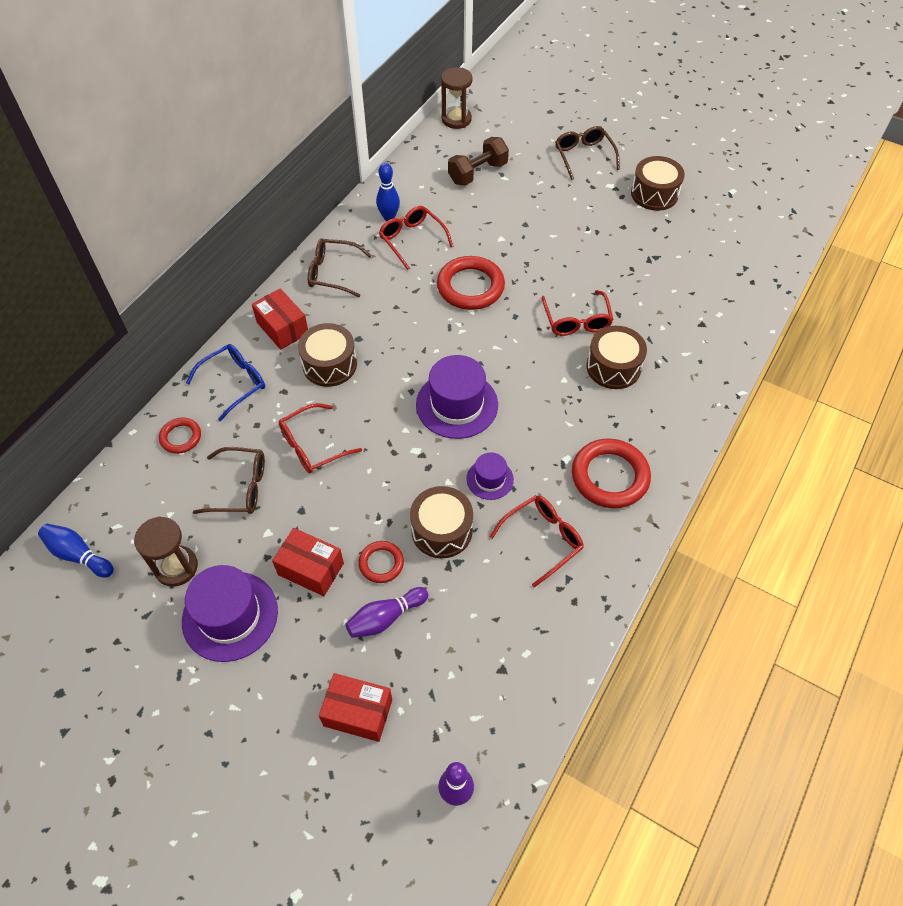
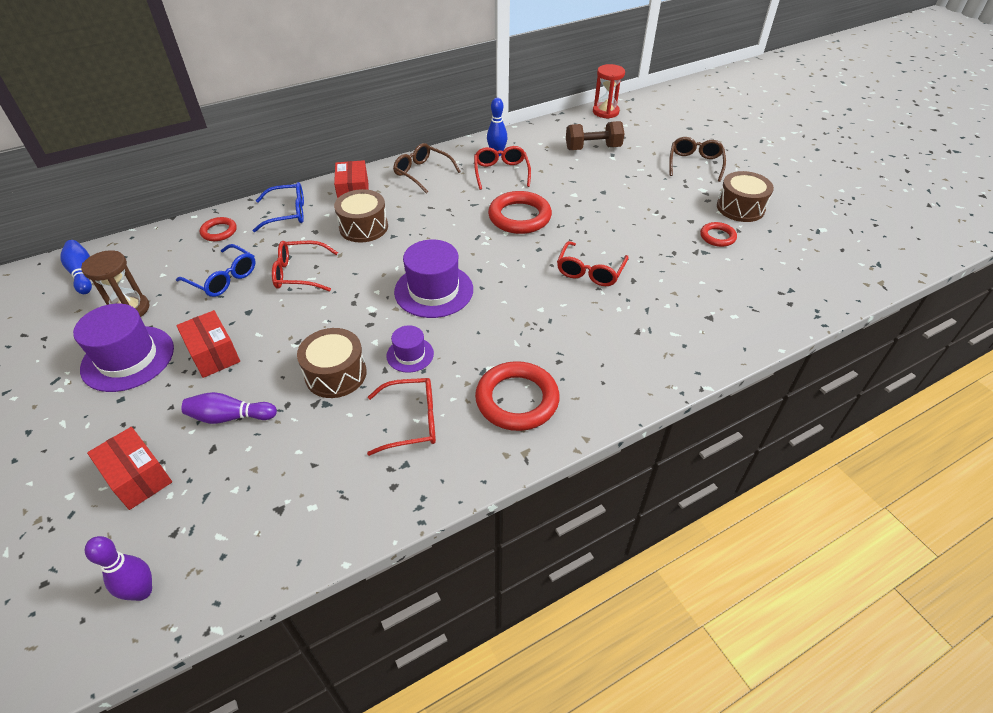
camera: 30 degrees right, 10 degrees down
(239, 487) = (223, 278): brown glasses -> blue glasses
(381, 563) = (267, 375): red ring -> red ring (717, 237)
(456, 119) = (605, 112): brown hourglass -> red hourglass
(613, 367) = (594, 317): brown drum -> none

